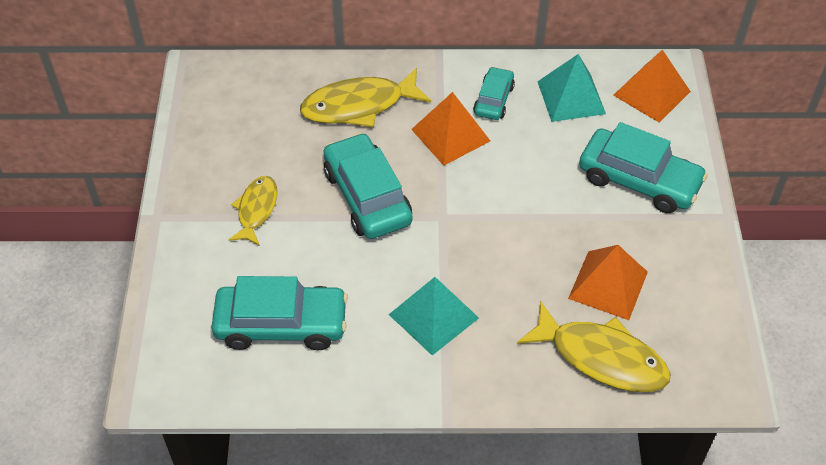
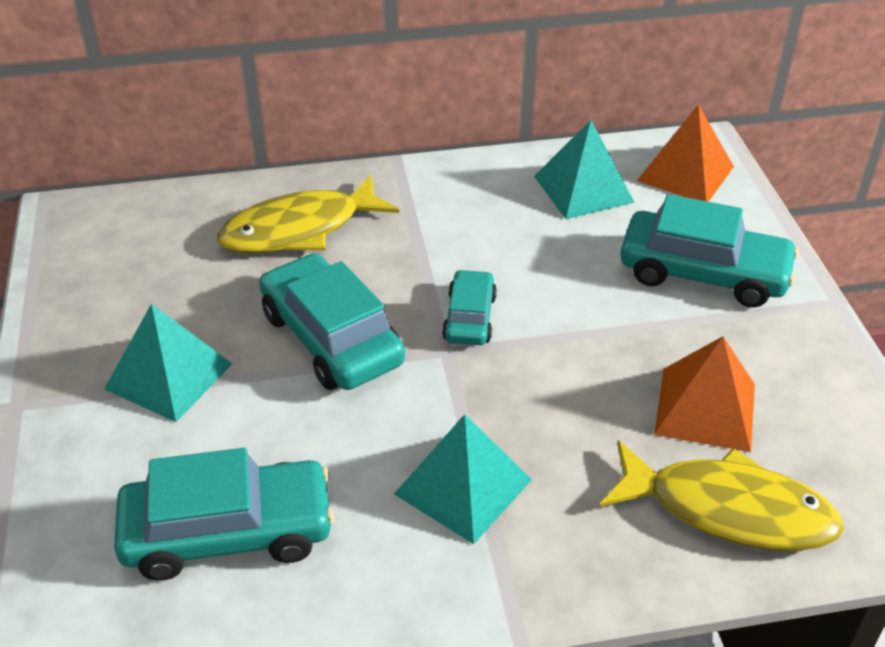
camera: 10 degrees left, 10 degrees down
(256, 210) = (169, 376): yellow fish -> turquoise pyramid
(450, 135) = (434, 249): orange pyramid -> none
(493, 100) = (482, 203): turquoise car -> turquoise car (469, 318)

